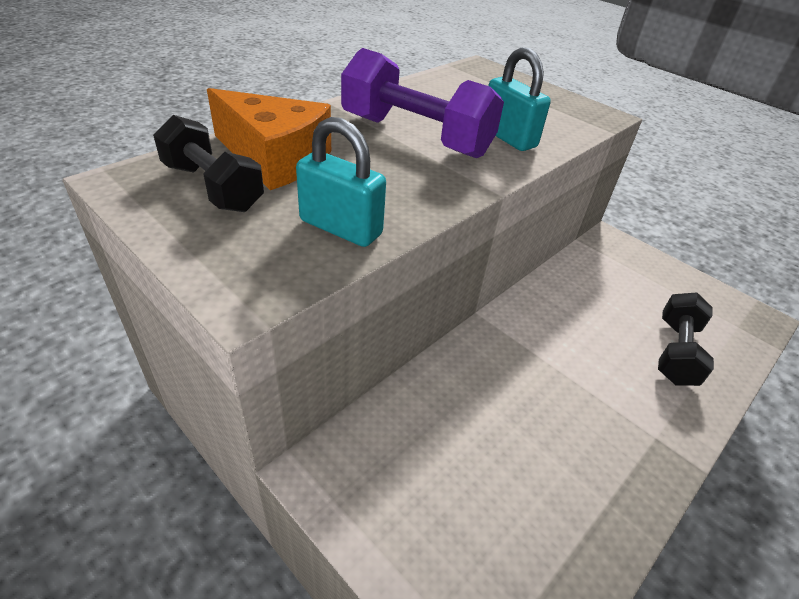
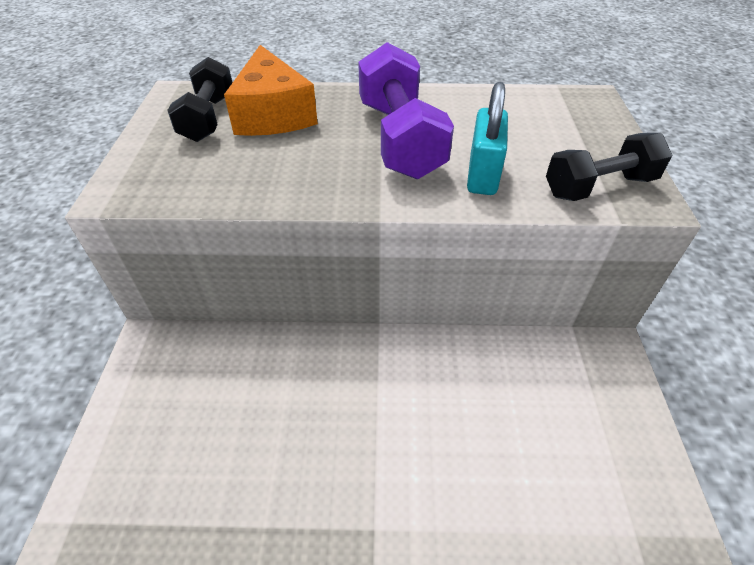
camera: 50 degrees right, 5 degrees up
(341, 227) = (228, 180): turquoise padlock -> none
(676, 352) = (511, 491): black dumbbell -> black dumbbell (599, 187)

